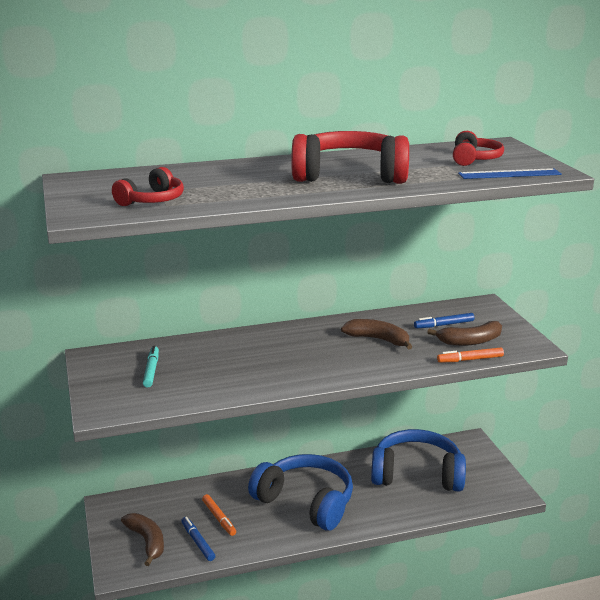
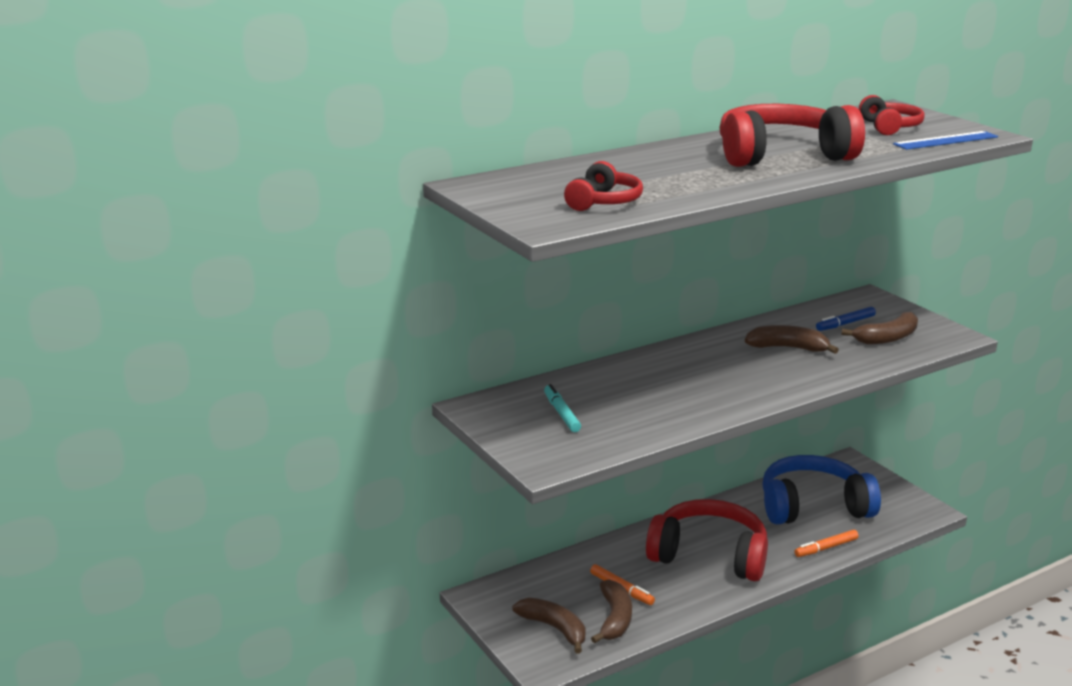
camera: 15 degrees left, 0 degrees up
(198, 542) = (615, 619): blue marker -> brown banana
(306, 502) = (709, 555): blue headphones -> red headphones
(470, 359) = (903, 357): orange marker -> orange marker (826, 548)

